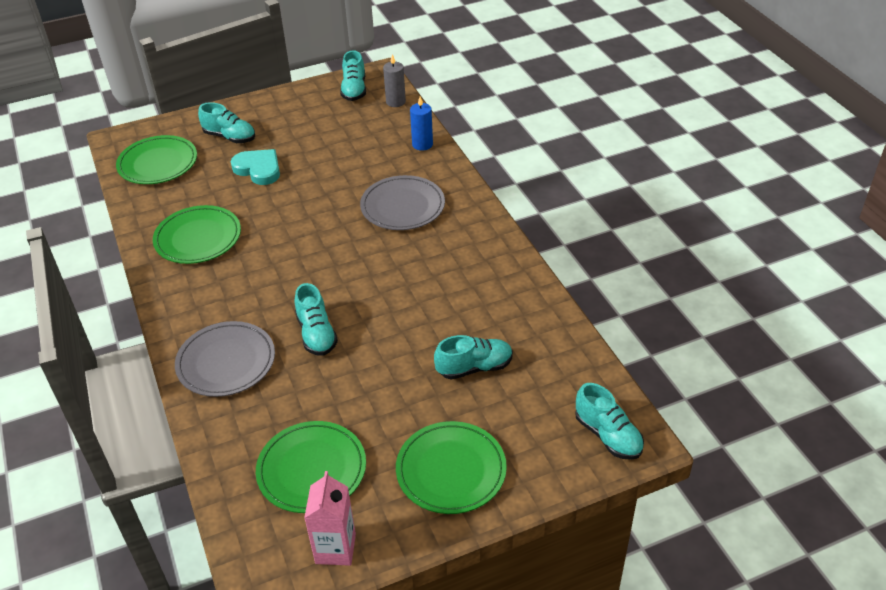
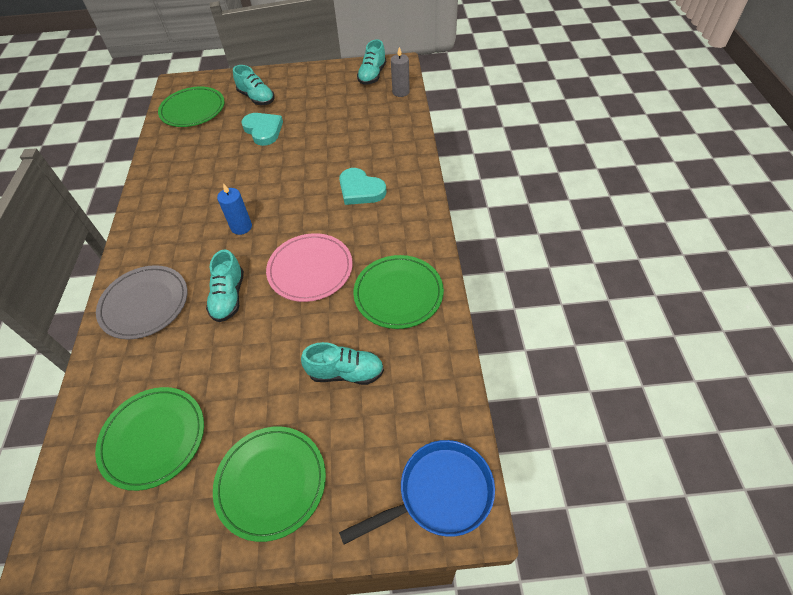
camera: 20 degrees right, 10 degrees up
(198, 238) = (186, 181): green plate -> green plate (398, 294)
(335, 548) = (128, 536): pink carton -> none
(389, 290) = (310, 269): none -> pink plate
(402, 206) = (360, 190): grey plate -> turquoise heart
(422, 144) = (404, 135): blue candle -> blue candle (241, 227)
(608, 435) = (439, 494): turquoise shoe -> blue pan

